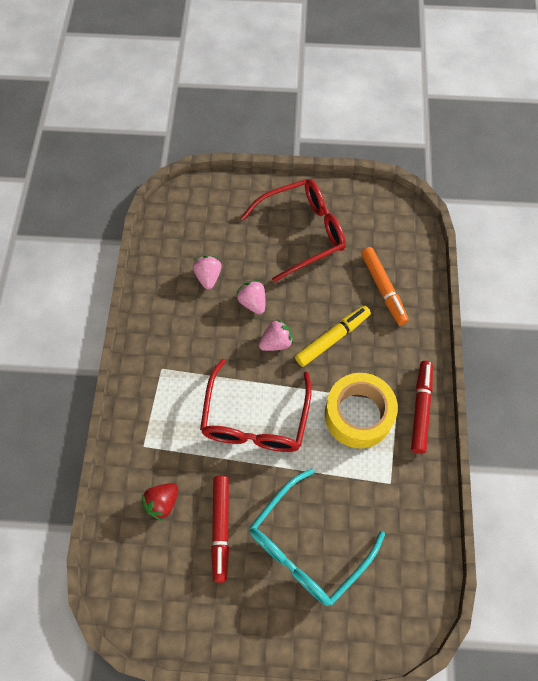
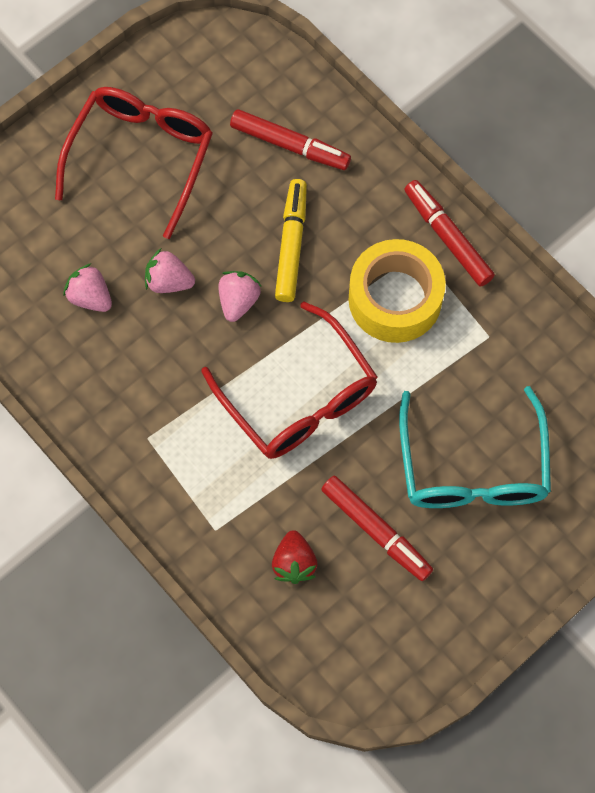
camera: 45 degrees left, 5 degrees up
(383, 289) = (290, 145): orange marker -> red marker

